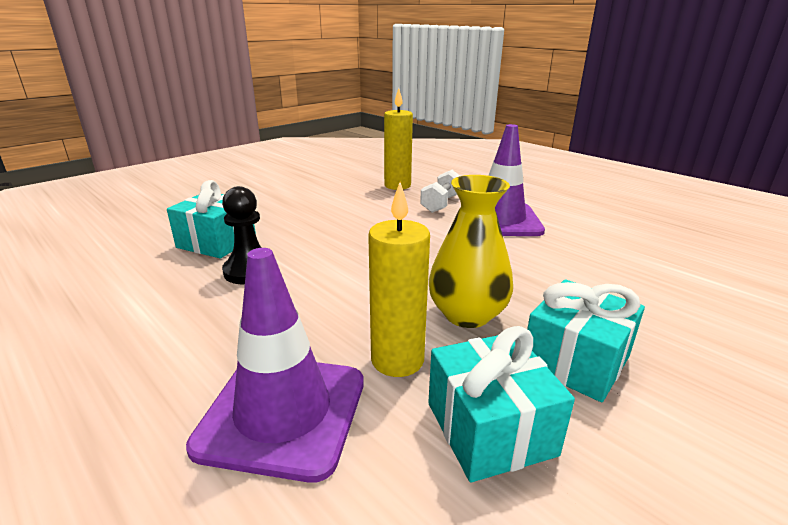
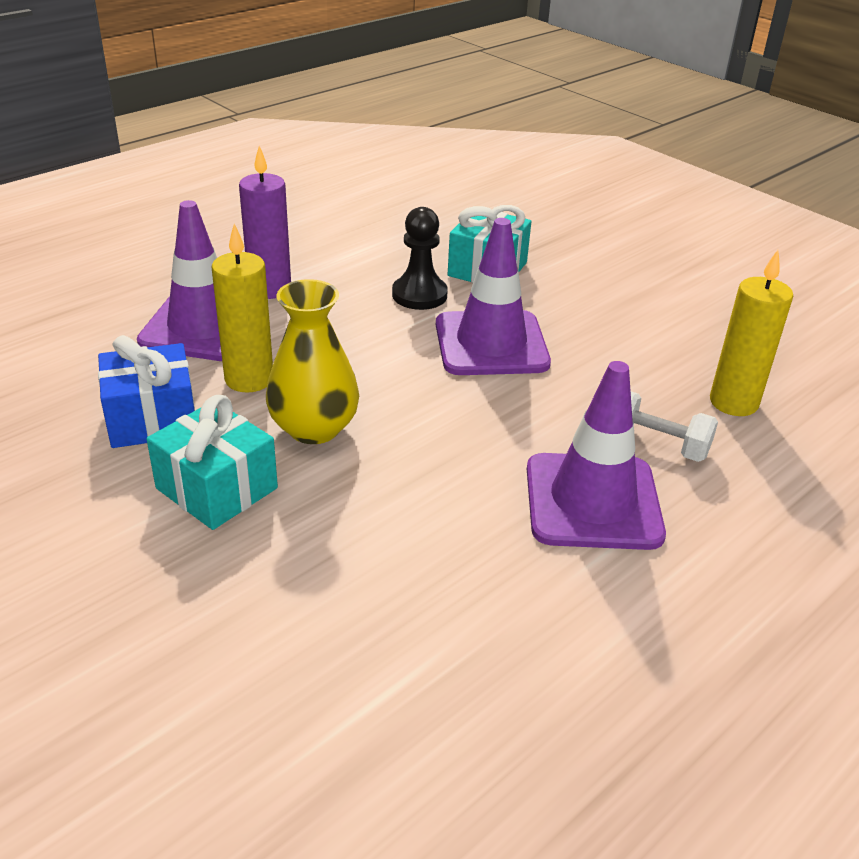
camera: 90 degrees right, 10 degrees up
(200, 364) = (270, 289): none -> purple candle
(335, 243) = (491, 344): none -> purple traffic cone
(490, 428) = (152, 419): turquoise gift -> blue gift

